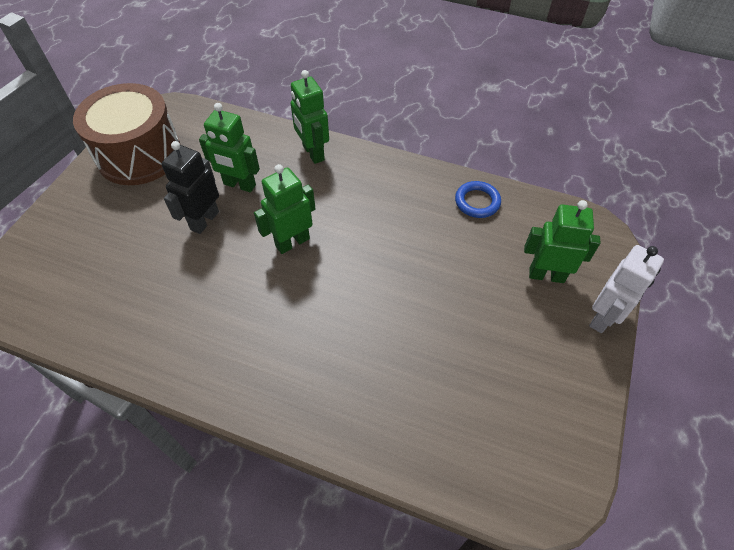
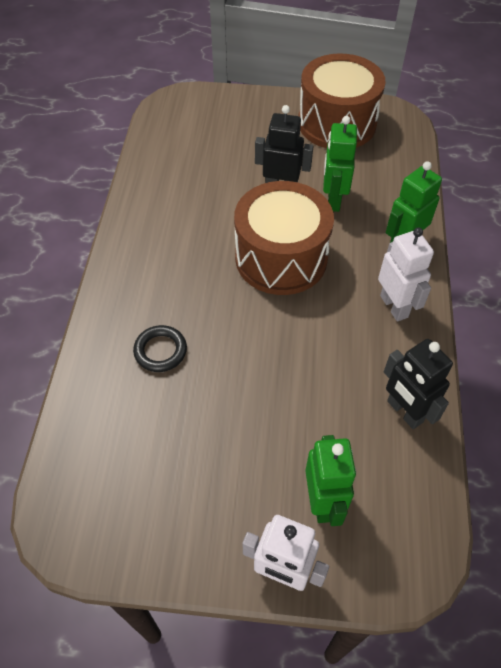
camera: 75 degrees right, 0 degrees up
(292, 242) = (281, 258): green robot -> brown drum
(369, 369) = (160, 351): none -> black ring
(376, 178) = (394, 306): none -> white robot
(477, 202) = (404, 412): blue ring -> black robot

